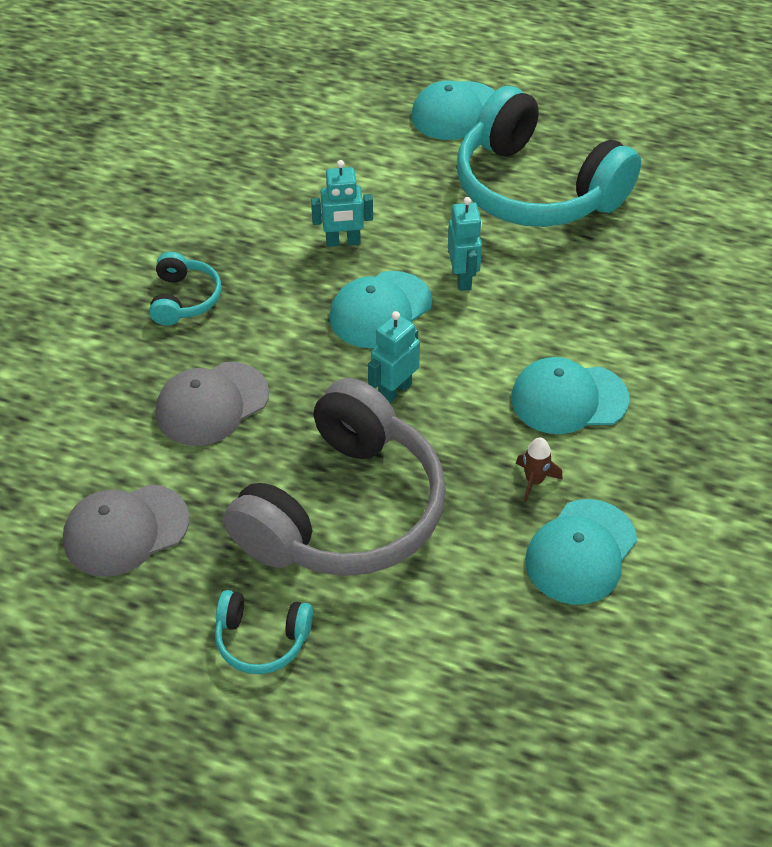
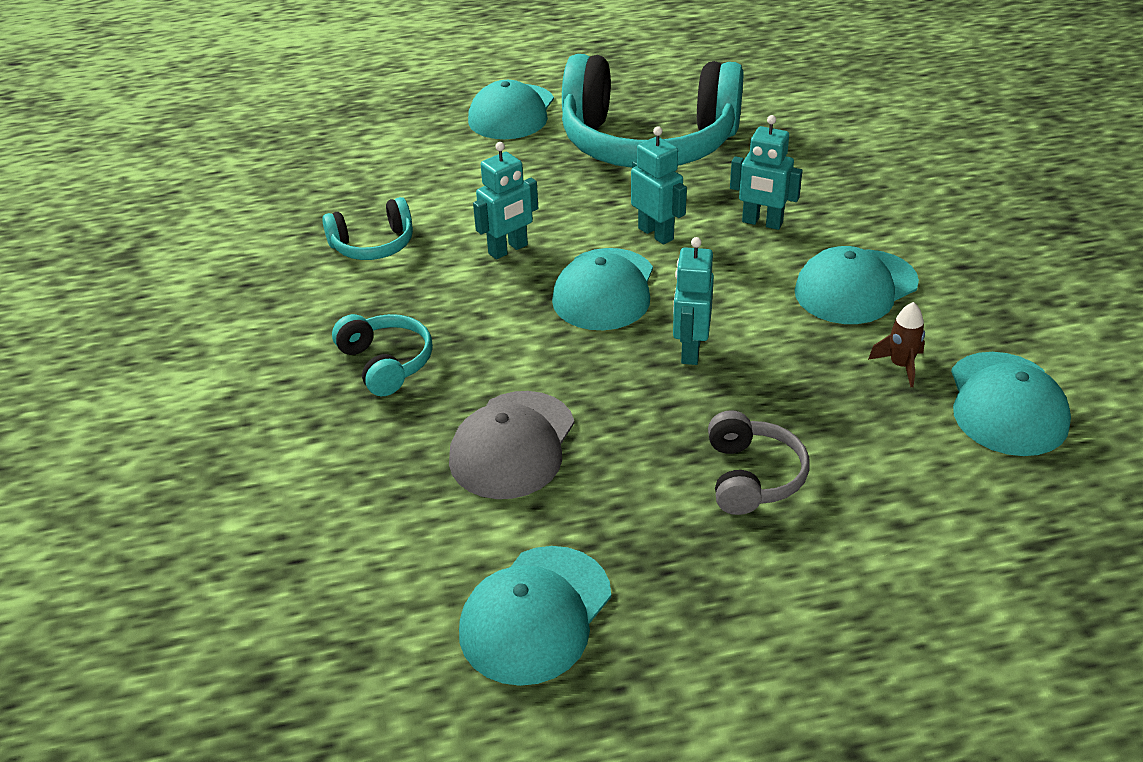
camera: 30 degrees left, 10 degrees down
(126, 530) = (535, 614): grey cap -> turquoise cap
(261, 639) = (798, 645): turquoise headphones -> turquoise headphones (373, 245)
(344, 510) = (752, 476): grey headphones -> grey headphones, size x0.43
(553, 306) = (762, 223): none -> turquoise robot

